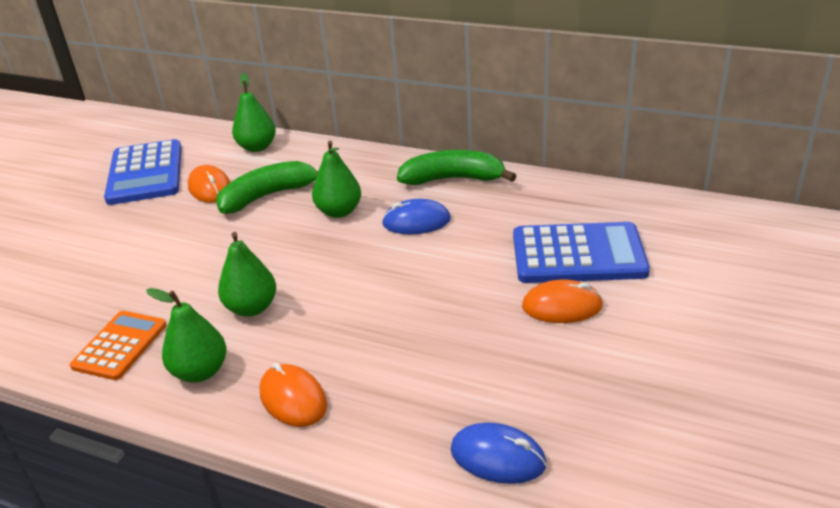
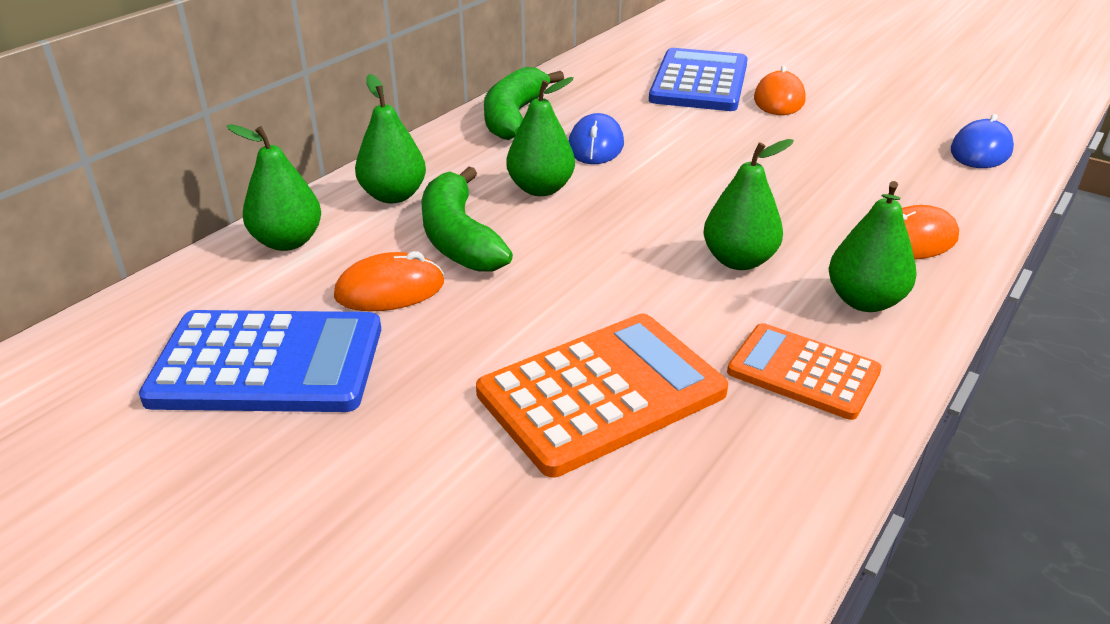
camera: 80 degrees left, 0 degrees up
(109, 272) = (601, 393): none -> orange calculator
(316, 163) = (393, 196): none -> green pear

